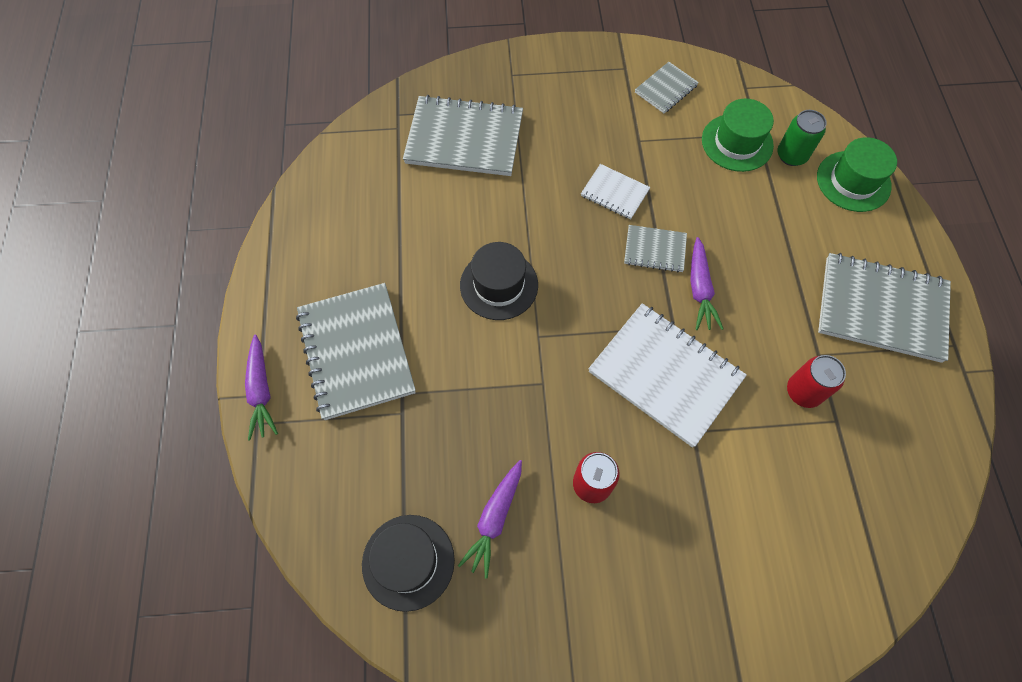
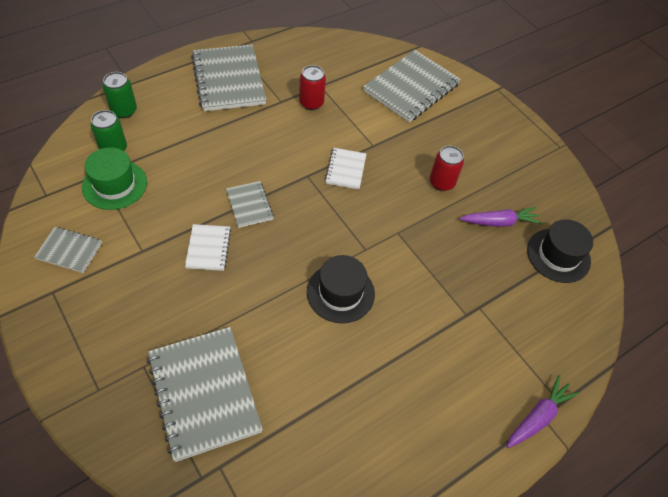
camera: 125 degrees left, 10 degrees down
(356, 352) = (460, 364): grey notebook -> grey notebook (411, 88)
(665, 375) = (345, 169): white notebook -> white notebook, size x0.51
(700, 289) = (268, 170): purple carrot -> none
(853, 181) = (124, 111): green hat -> green can

